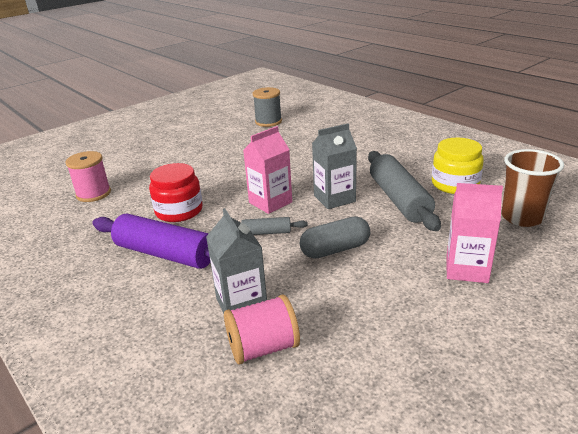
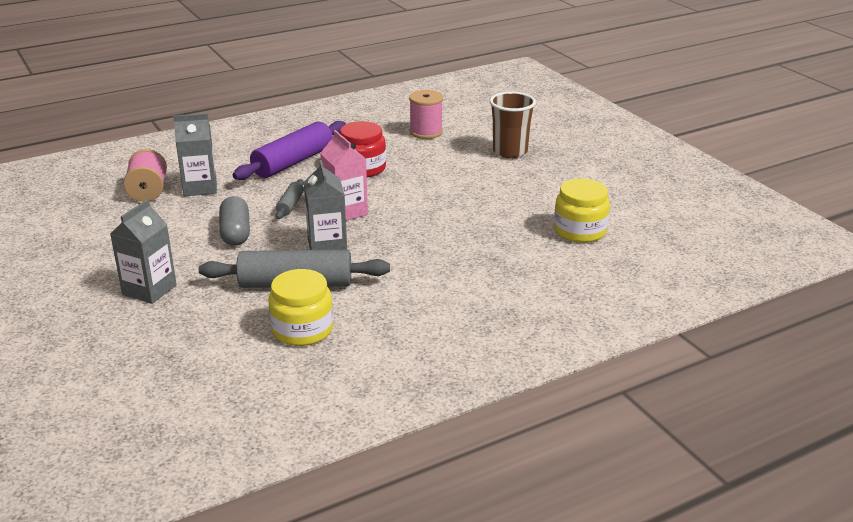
camera: 100 degrees right, 0 degrees up
(268, 122) = (580, 231): grey spool -> yellow jar
(466, 269) = (149, 290): pink carton -> grey carton
(522, 217) = (197, 351): brown cup -> brown cup (510, 151)

